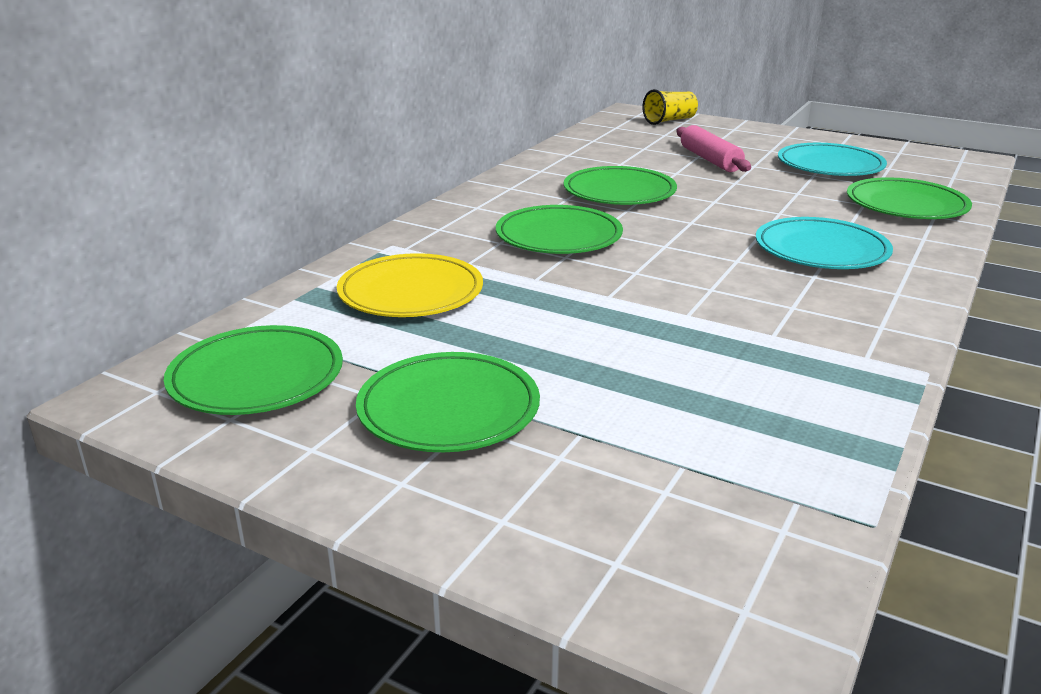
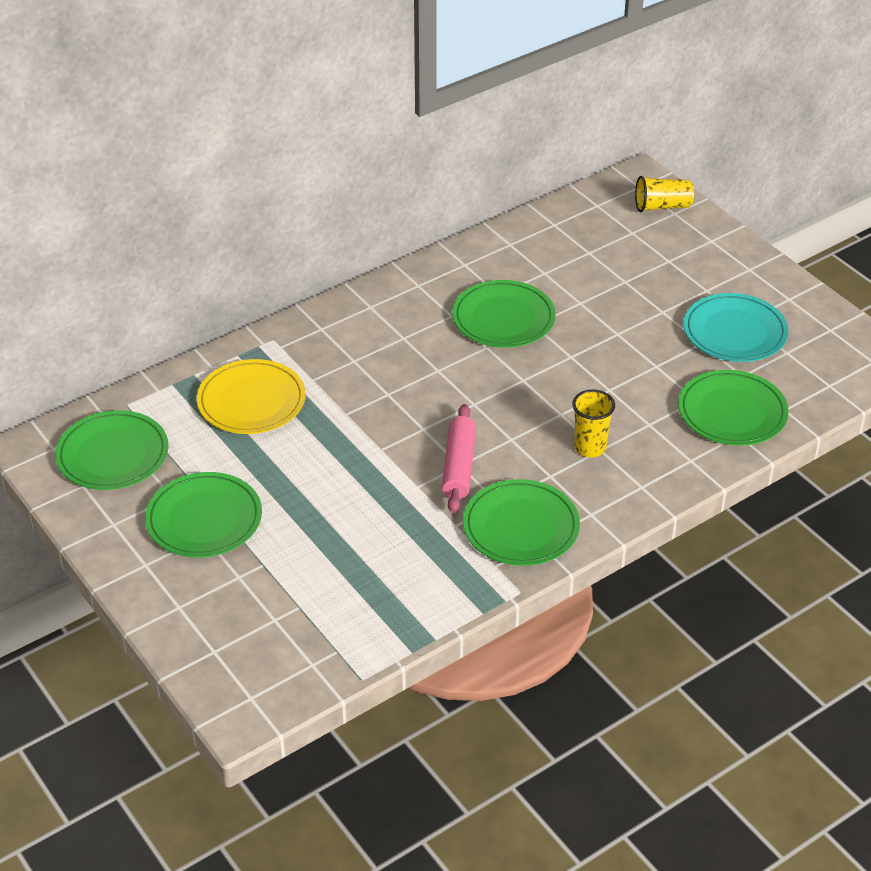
camera: 25 degrees right, 15 degrees up
(558, 236) = (403, 366): green plate -> green plate (521, 527)
(710, 160) = (632, 290): pink rolling pin -> pink rolling pin (459, 466)
(821, 250) = (590, 447): turquoise plate -> yellow cup

